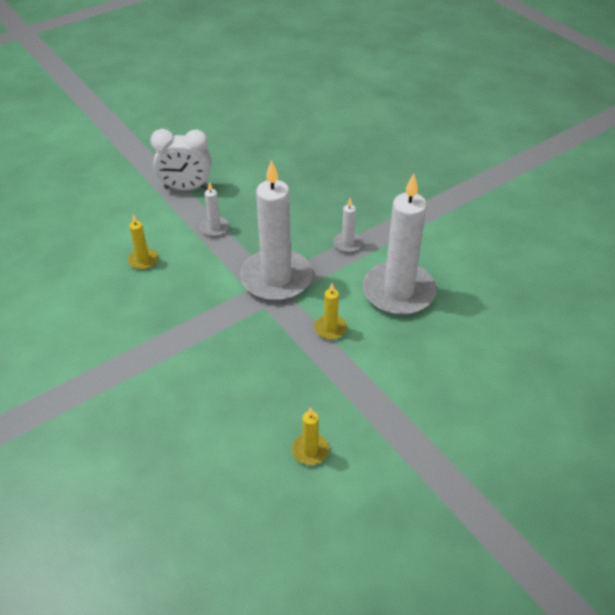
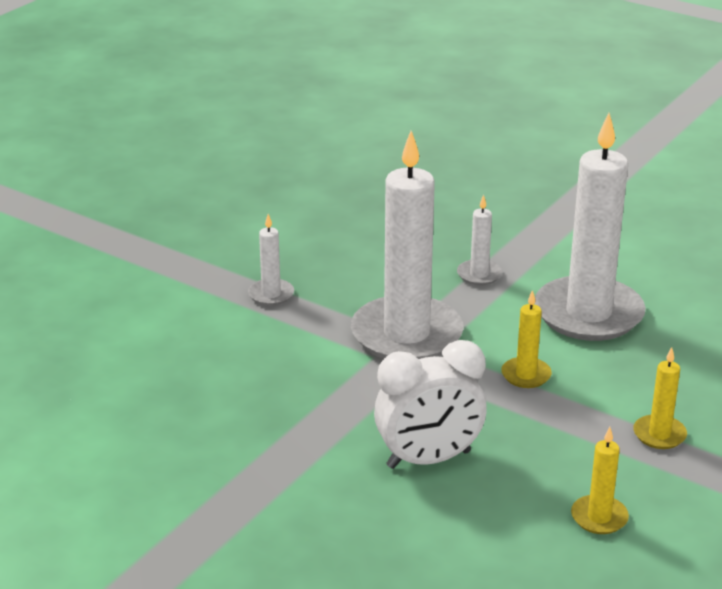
camera: 20 degrees left, 15 degrees down
(143, 260) = (189, 355): yellow candle -> yellow candle (659, 434)
(186, 188) = (191, 255): white clock -> white clock (429, 459)

